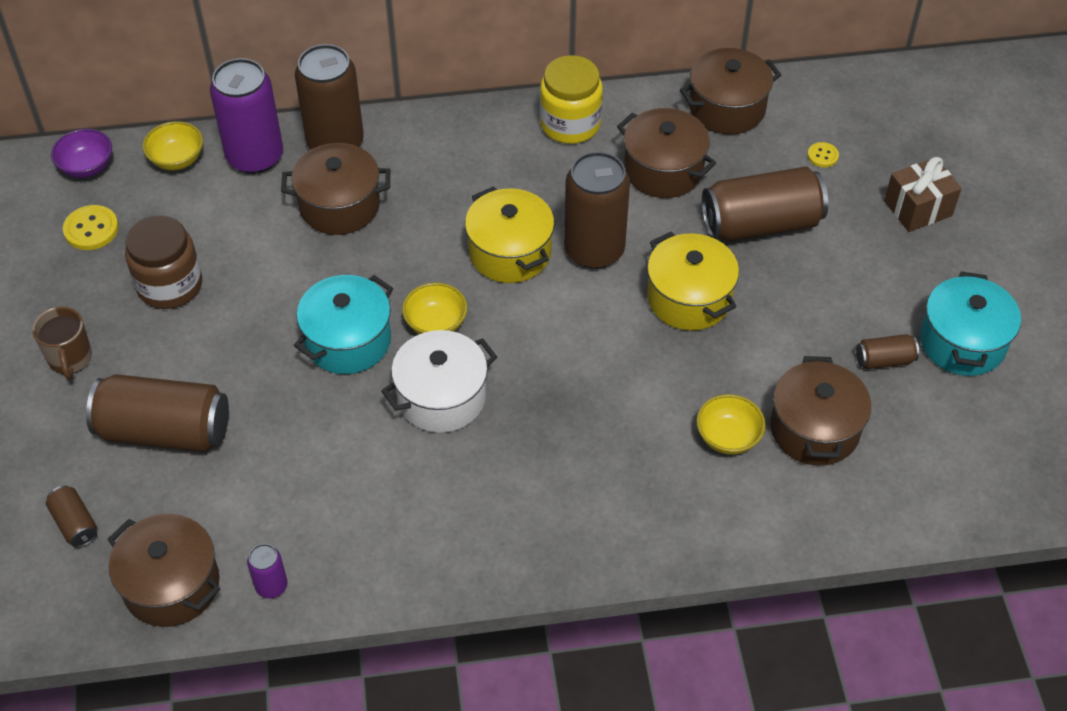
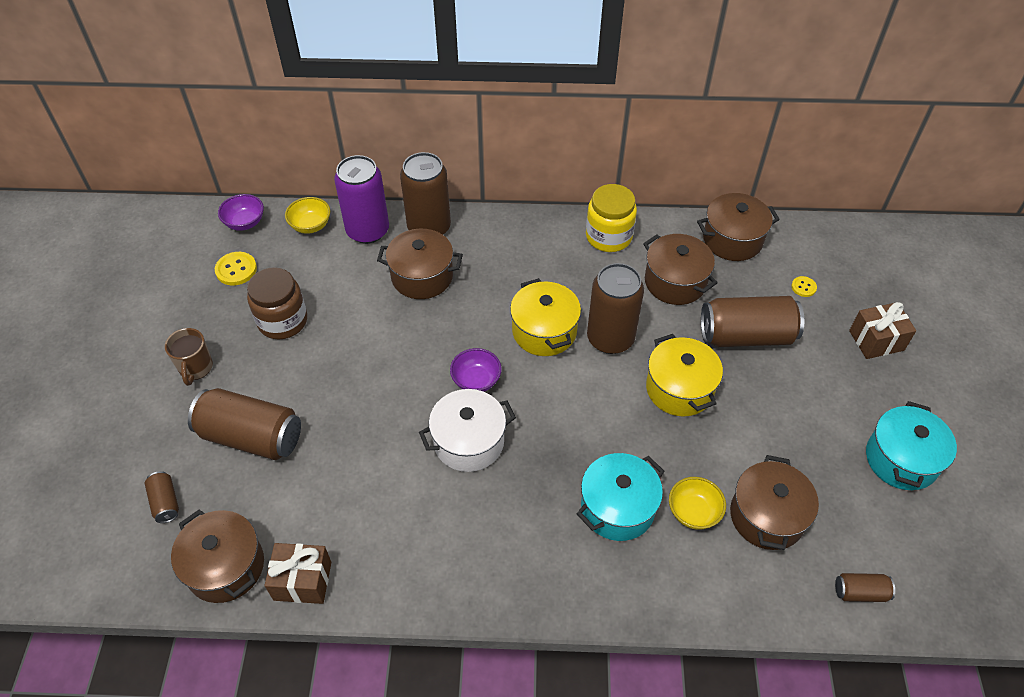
camera: 10 degrees right, 0 degrees up
(271, 586) = (302, 581): purple can -> brown gift
(348, 341) = (406, 384): turquoise pot -> turquoise pot (617, 508)
(436, 324) = (476, 380): yellow bowl -> purple bowl
(884, 360) = (833, 465): brown can -> brown can (860, 592)

